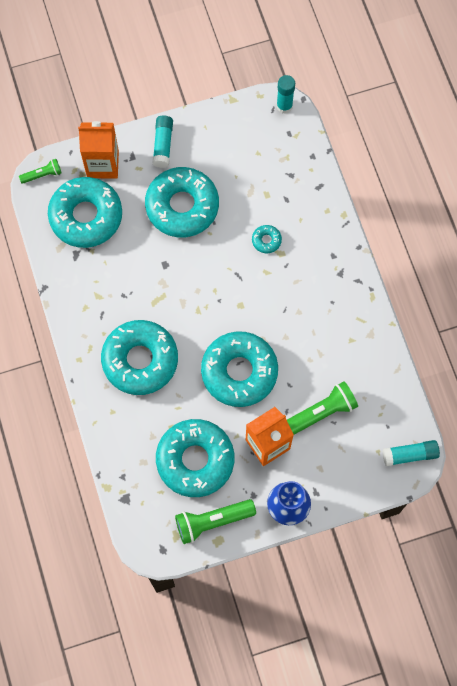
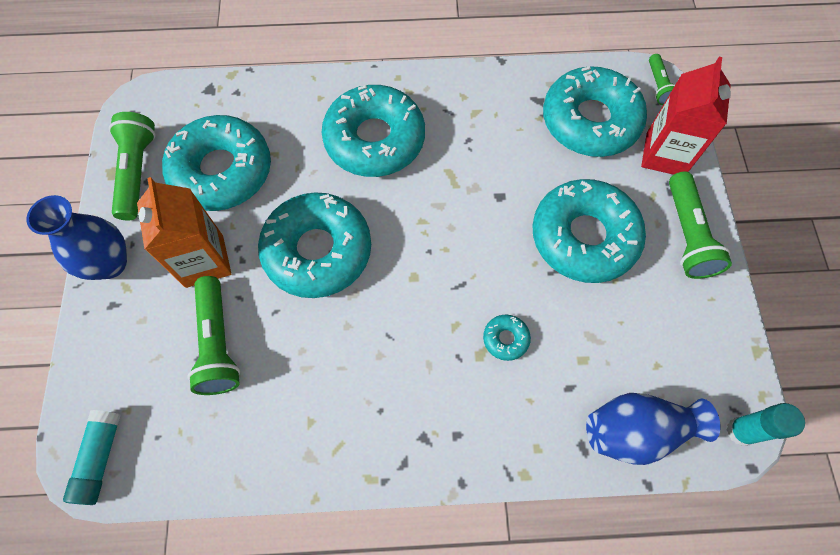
camera: 105 degrees right, 5 degrees down
(103, 164) = (665, 154): orange carton -> red carton
(163, 145) = (687, 234): turquoise glue stick -> green flashlight
(300, 160) = (636, 431): none -> blue vase

